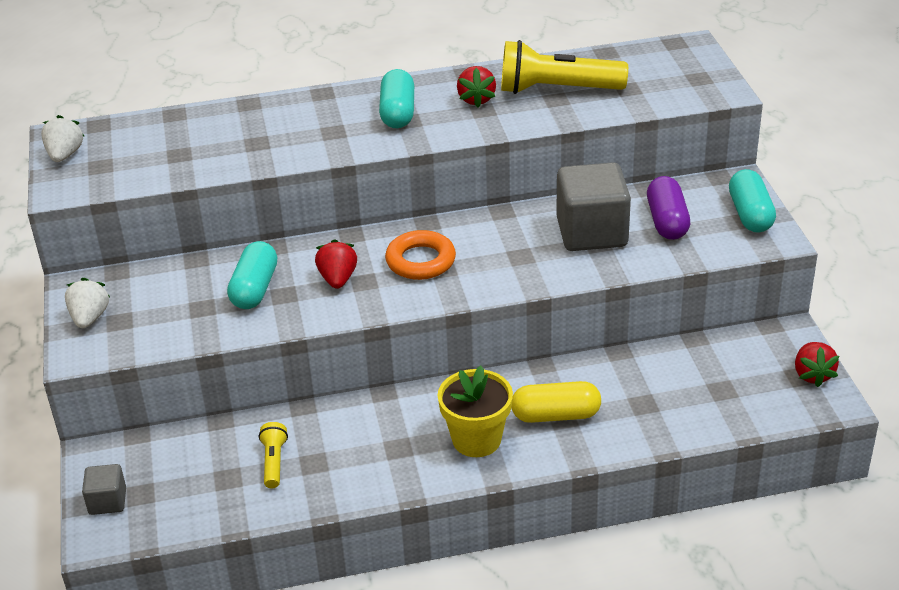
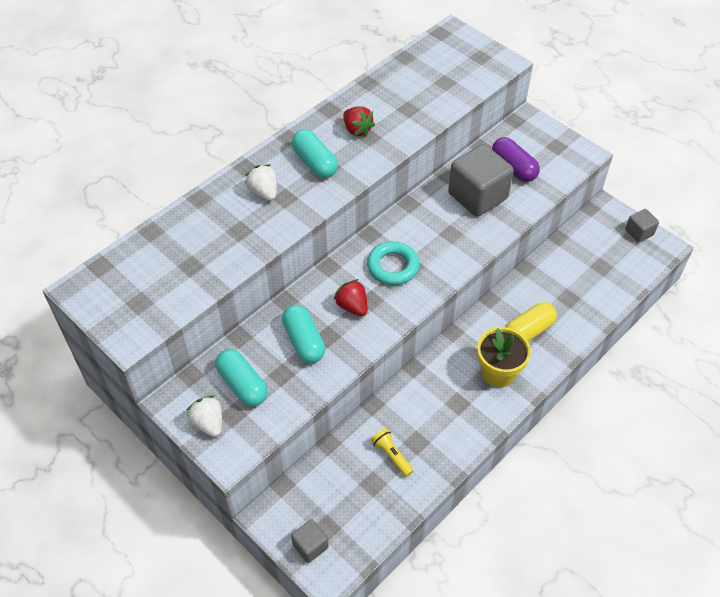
camera: 35 degrees left, 15 degrees up
(65, 155) = (101, 305): white strawberry -> white strawberry (264, 192)
(420, 261) = (393, 266): orange ring -> turquoise ring
(556, 90) = (402, 101): yellow flashlight -> none
(750, 214) = (555, 142): turquoise capsule -> turquoise capsule (242, 384)
(812, 375) = (639, 232): red strawberry -> grey cube

